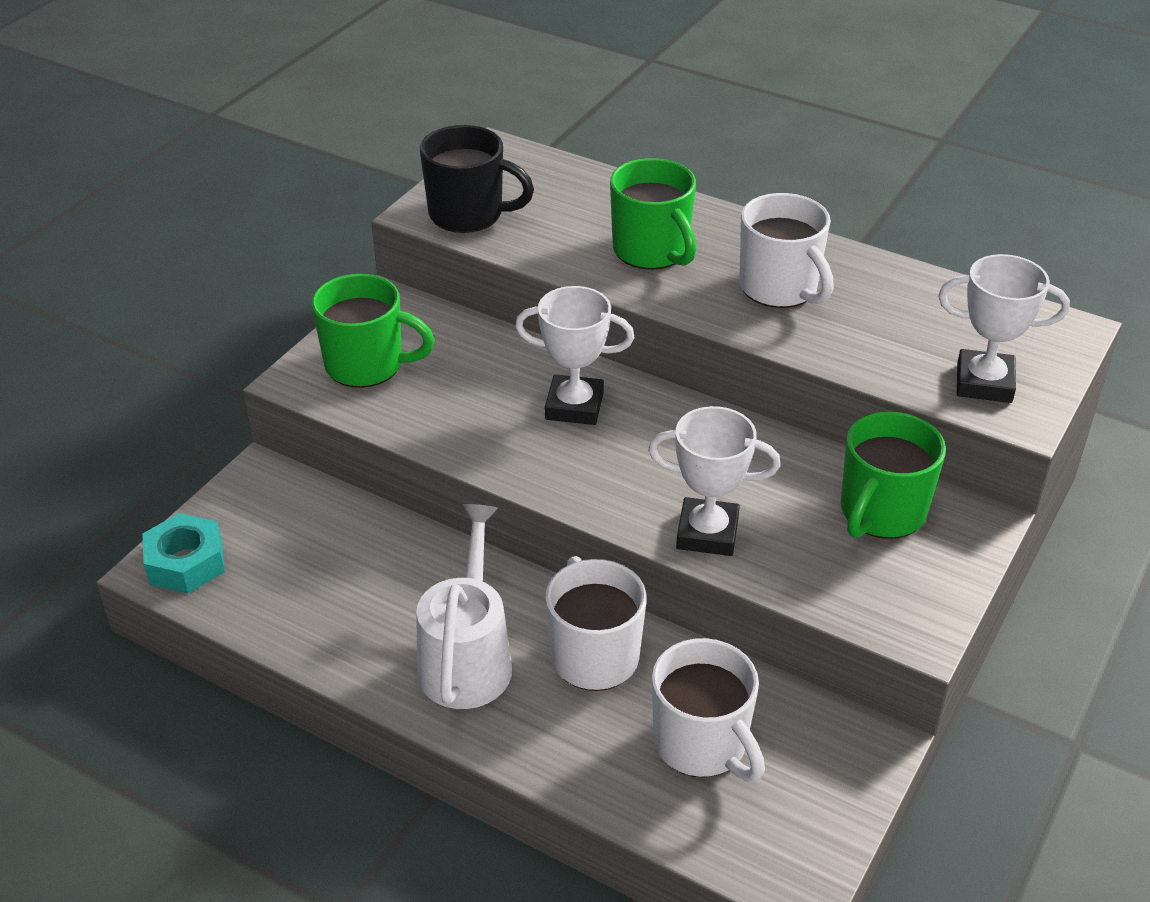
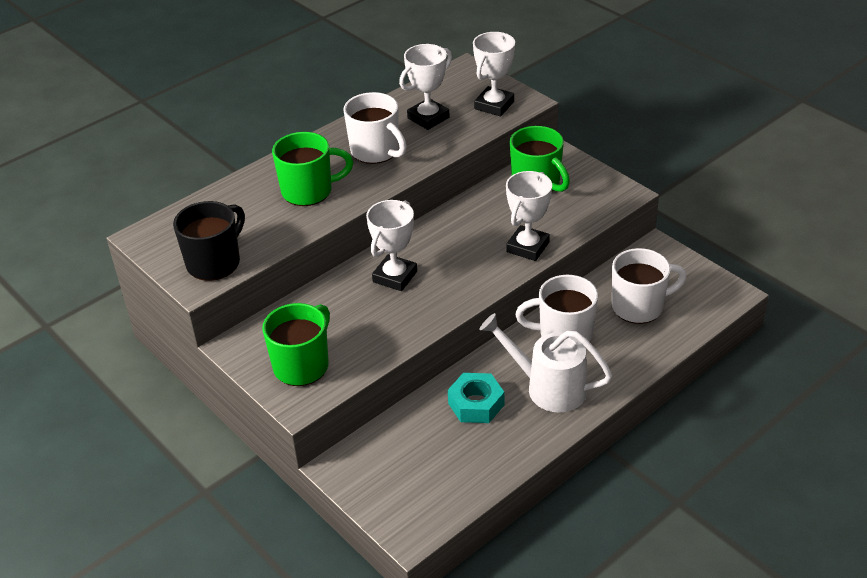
camera: 70 degrees left, 0 degrees up
(186, 563) = (410, 517): turquoise nut -> turquoise nut (476, 404)
(780, 288) = (376, 151): white mug -> white mug turned 60 degrees clockwise
(899, 320) = (428, 118): none -> white trophy

